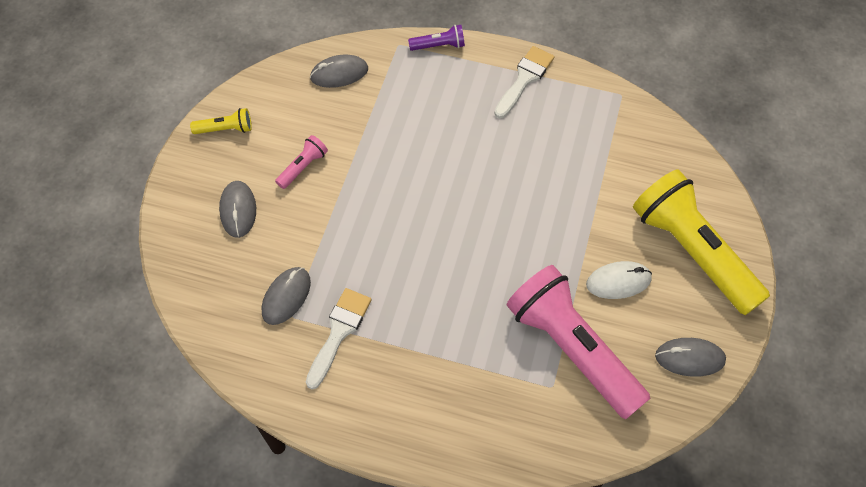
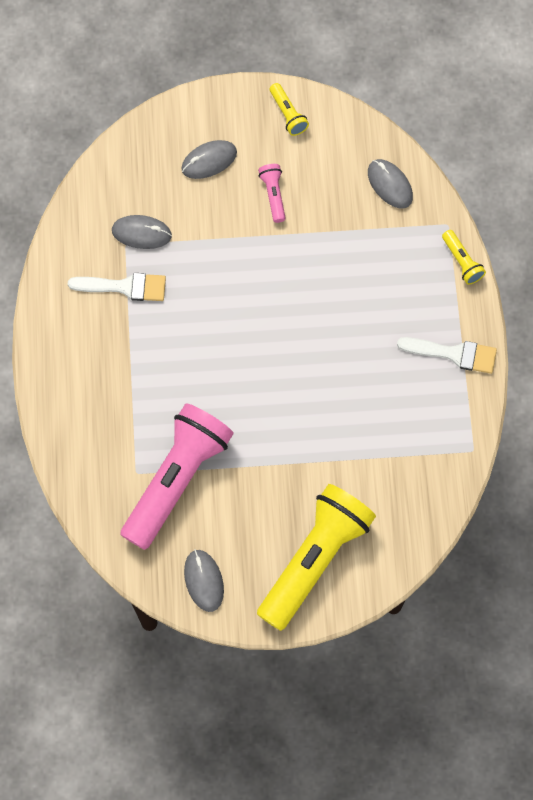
camera: 70 degrees right, 10 degrees up
(303, 167) = (273, 195): pink flashlight -> pink flashlight turned 120 degrees counterclockwise
(439, 46) = (461, 262): purple flashlight -> yellow flashlight
(618, 281) = (258, 501): white mouse -> none

